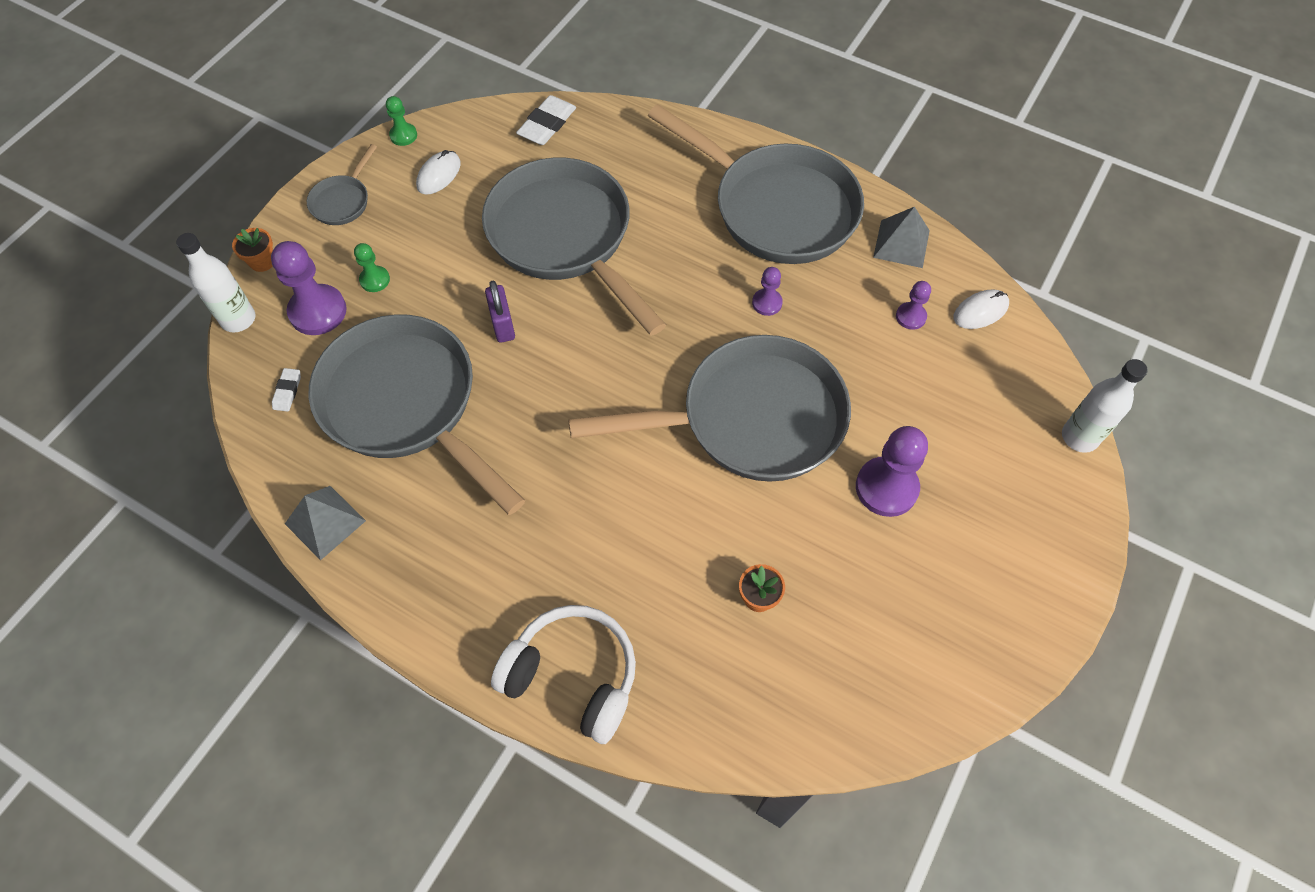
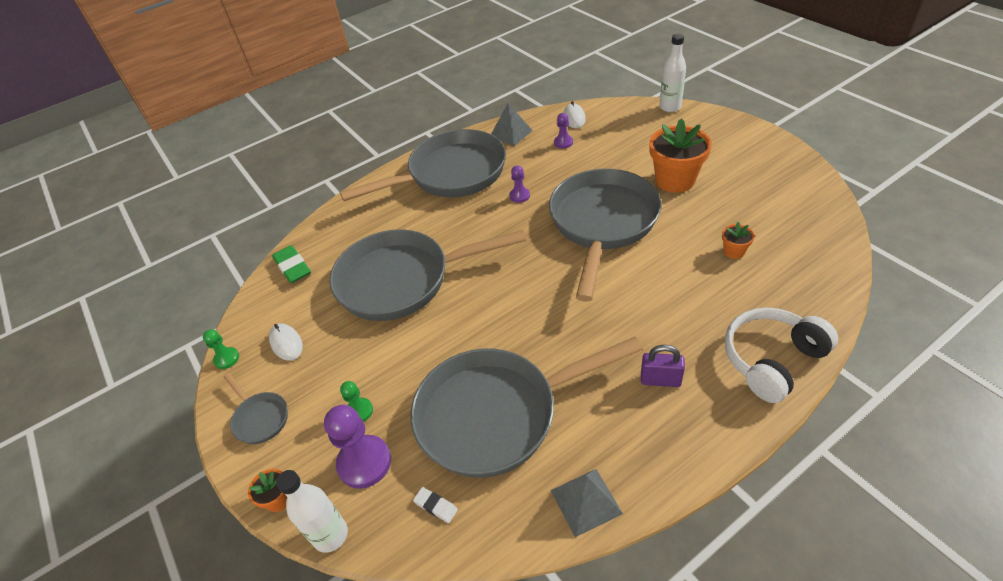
camera: 60 degrees left, 15 degrees down
(503, 325) = (457, 334): purple padlock -> purple padlock (660, 380)
(547, 124) = (293, 267): white eraser -> green eraser
(886, 488) = (675, 180): purple pawn -> orange flower pot

